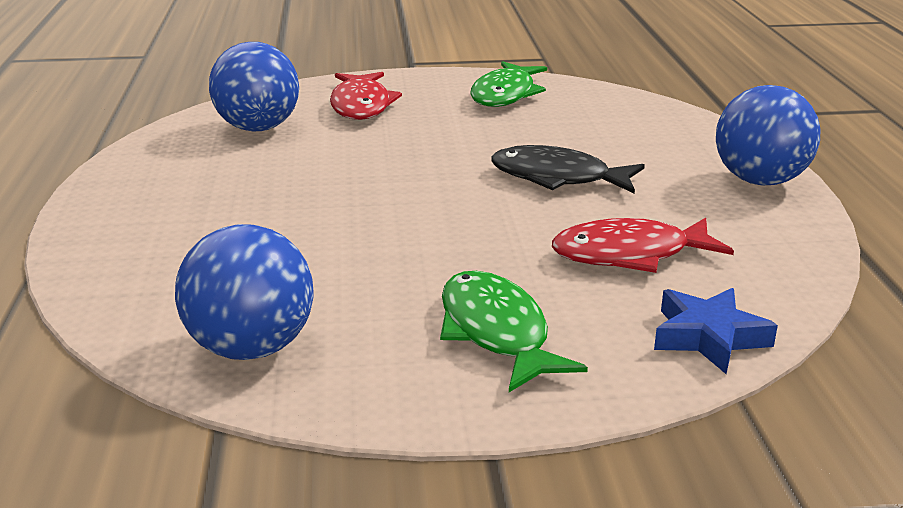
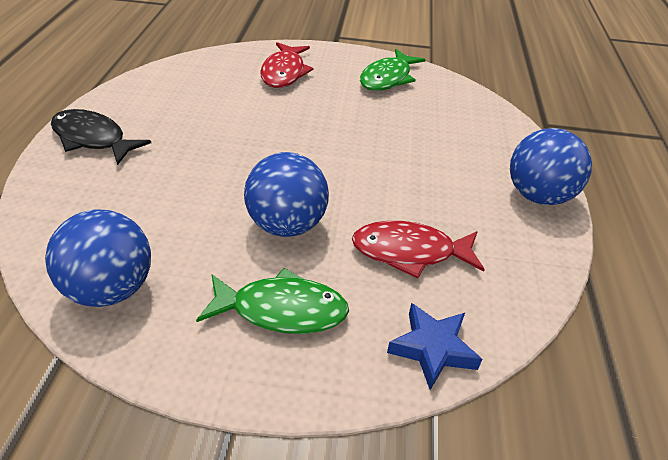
camera: 10 degrees right, 15 degrees up
(258, 128) = (207, 82): blue ball -> blue ball (286, 225)
(496, 332) = (281, 310): green fish -> green fish turned 105 degrees clockwise
(557, 178) = (390, 166): black fish -> black fish (93, 139)

